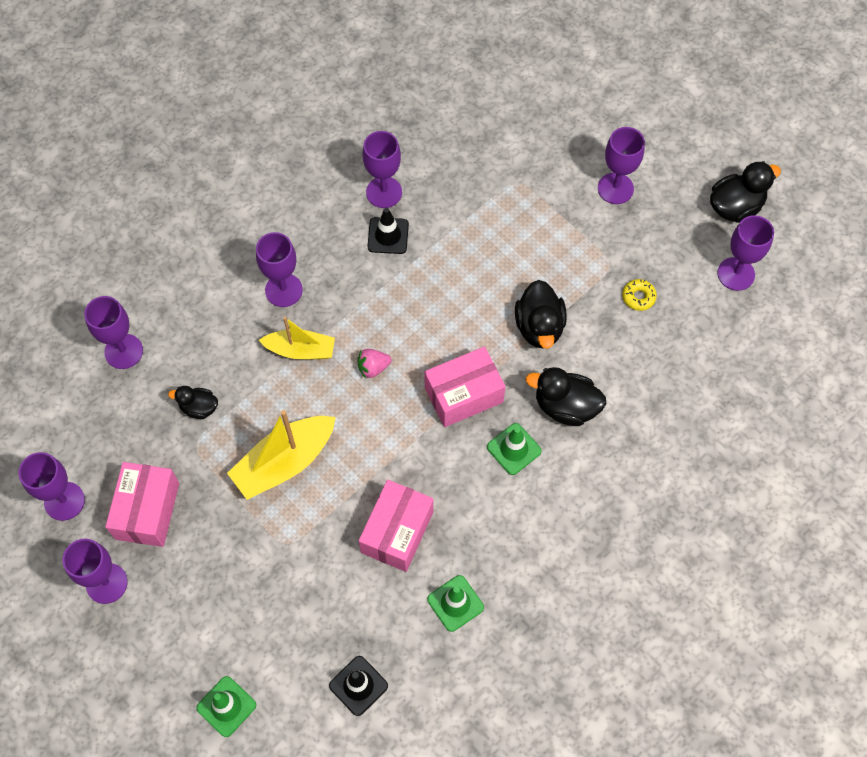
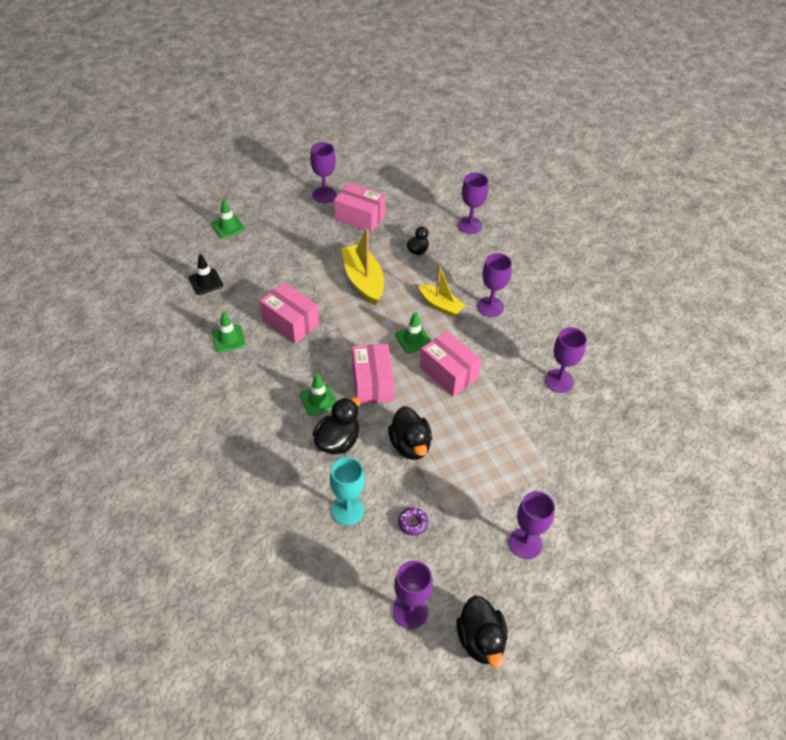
camera: 105 degrees right, 15 degrees down
(64, 501) = (381, 187): purple goblet -> none
(300, 350) = (440, 305): yellow boat -> yellow boat turned 75 degrees counterclockwise
(373, 367) = (413, 339): pink strawberry -> green traffic cone
(388, 236) = (519, 374): black traffic cone -> none
(415, 313) = (448, 373): none -> pink box
(539, 327) = (410, 445): black duck -> black duck turned 120 degrees counterclockwise
(638, 297) = (413, 523): yellow donut -> purple donut
(651, 366) = (347, 510): none -> turquoise goblet

